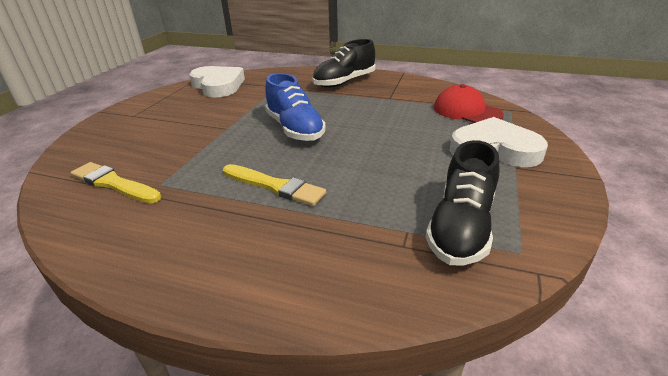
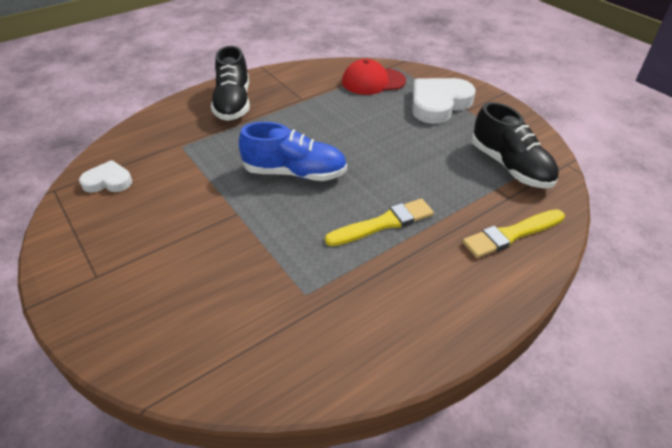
camera: 55 degrees left, 10 degrees up
(114, 184) = (267, 329): yellow brush -> yellow brush (512, 234)
(218, 85) = (108, 181): white heart -> white heart, size x0.56

